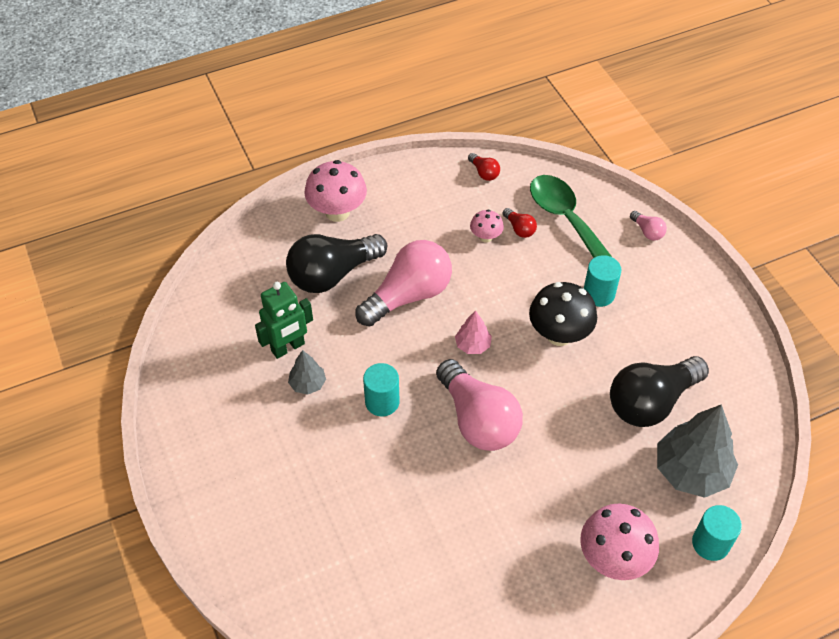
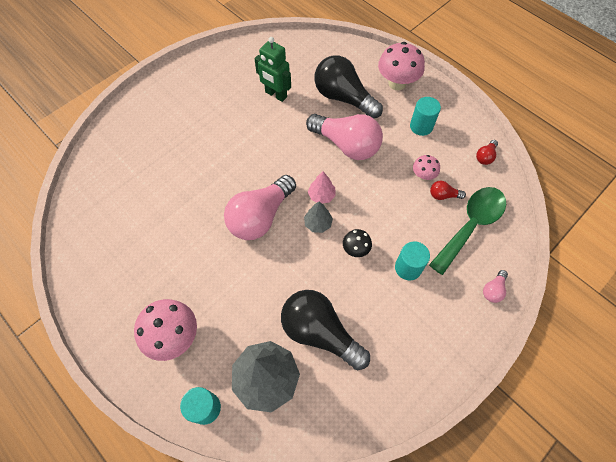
camera: 70 degrees right, 10 degrees up
(307, 384) = (252, 113): grey tree -> grey tree (318, 223)
(382, 402) = (254, 157): turquoise cylinder -> turquoise cylinder (421, 126)
(519, 229) = (443, 195): red light bulb -> red light bulb turned 60 degrees clockwise
(559, 335) = (355, 249): black mushroom -> black mushroom, size x0.54

